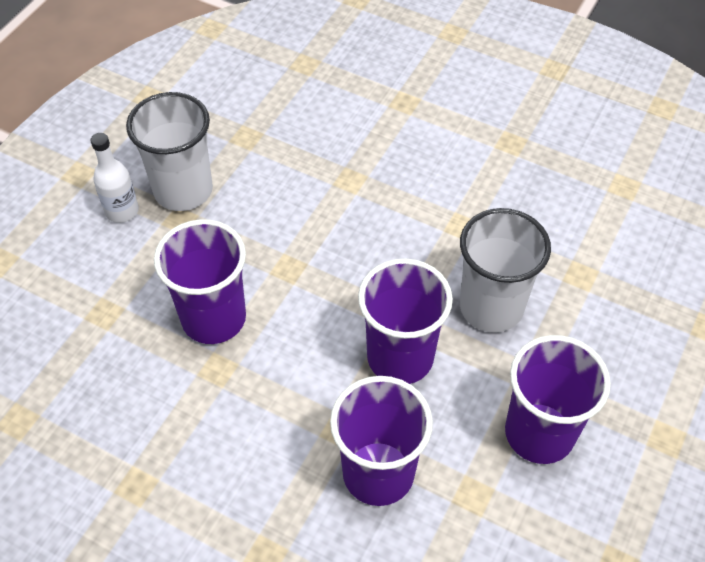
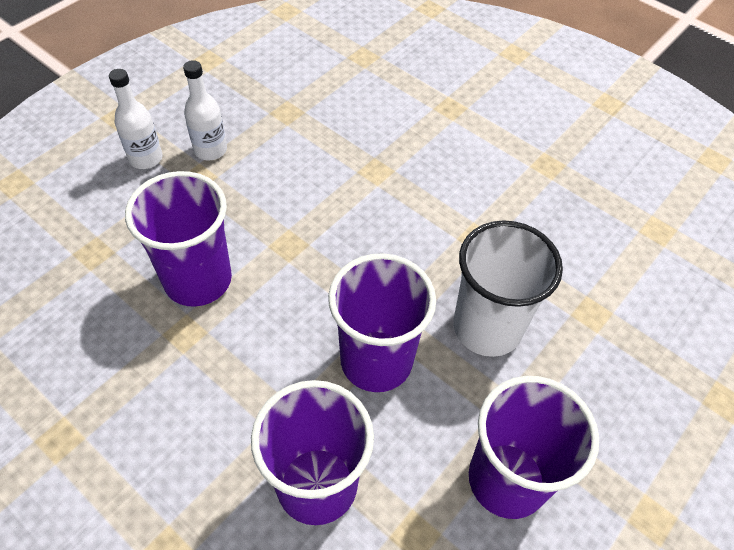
camera: 10 degrees right, 0 degrees up
(183, 190) = (210, 150): white cup -> white bottle

